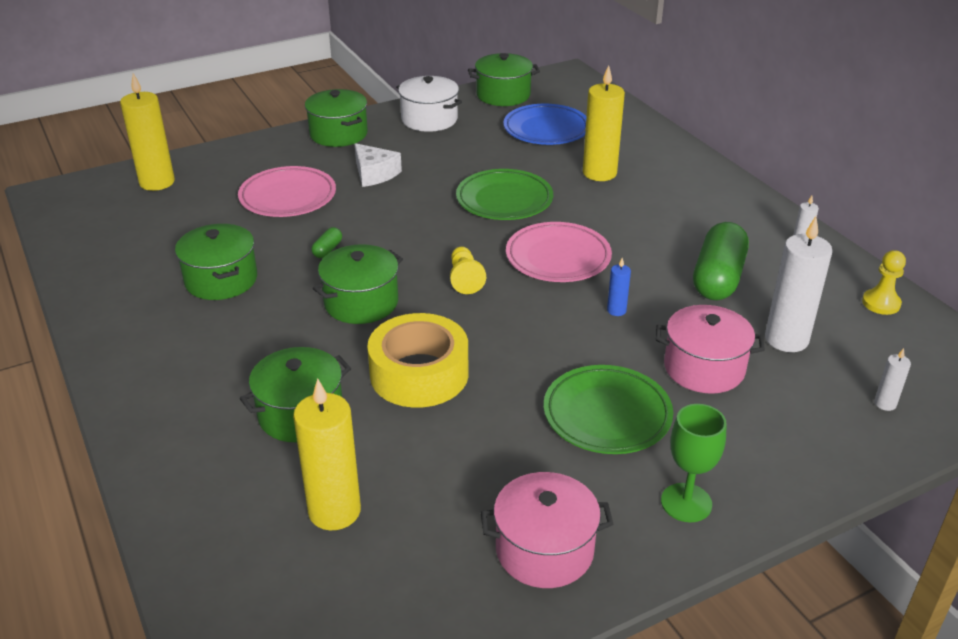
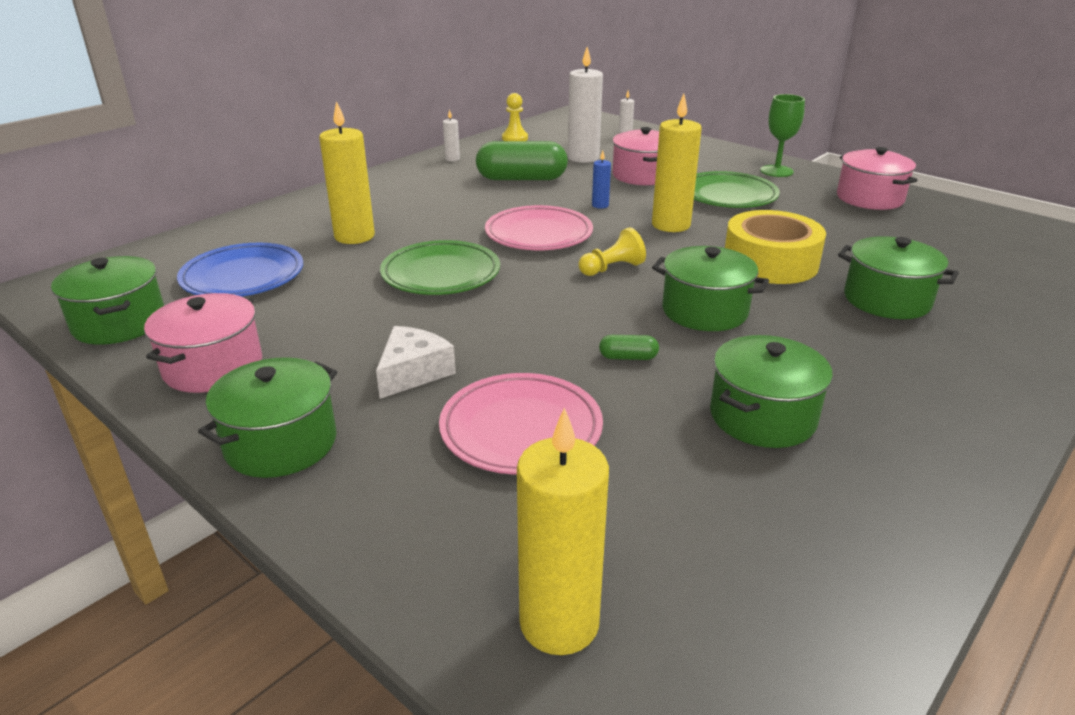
camera: 110 degrees left, 5 degrees down
(334, 511) = (950, 262): yellow candle -> yellow candle (671, 225)
(429, 119) = (213, 367): white pot -> pink pot

